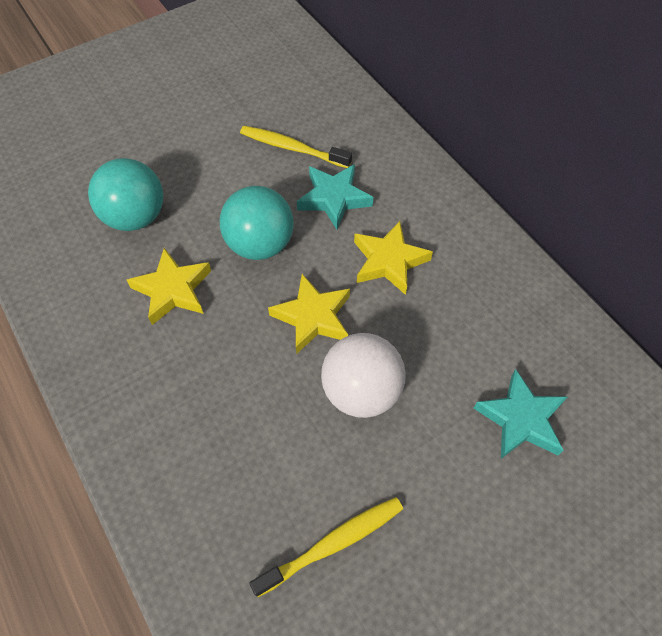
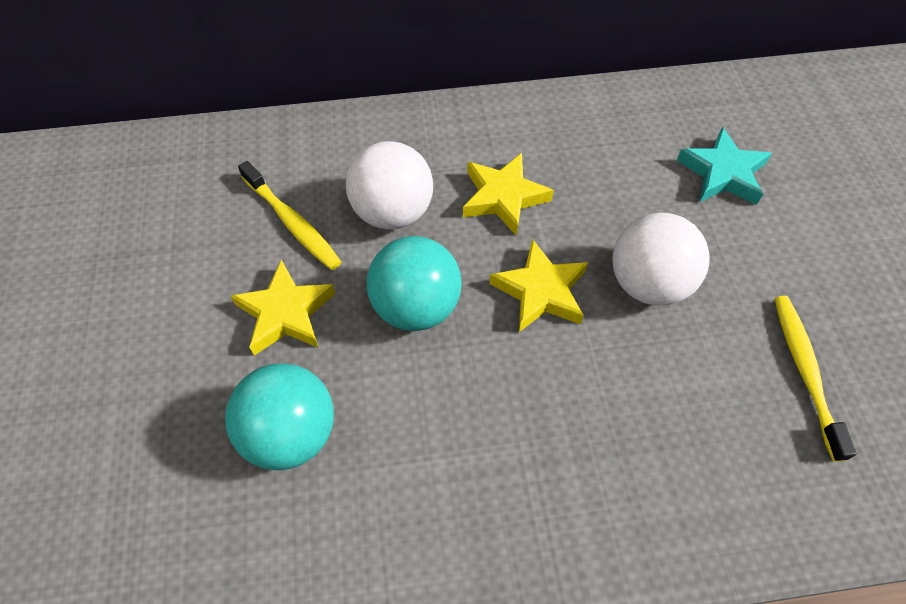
camera: 65 degrees left, 0 degrees up
(173, 290) = (433, 423): yellow star -> yellow star (286, 313)
(292, 148) = (292, 222): yellow toothbrush -> yellow toothbrush turned 90 degrees counterclockwise
(334, 198) = (392, 212): turquoise star -> white ball

